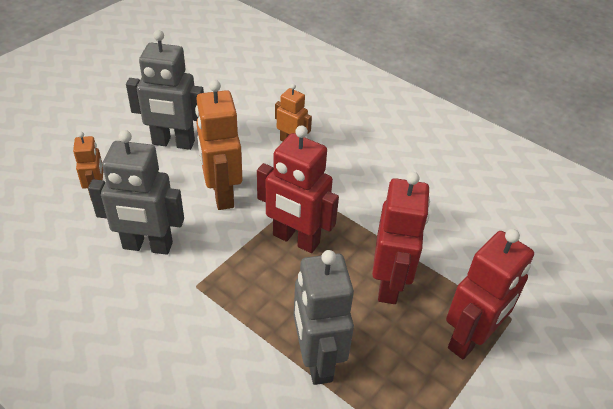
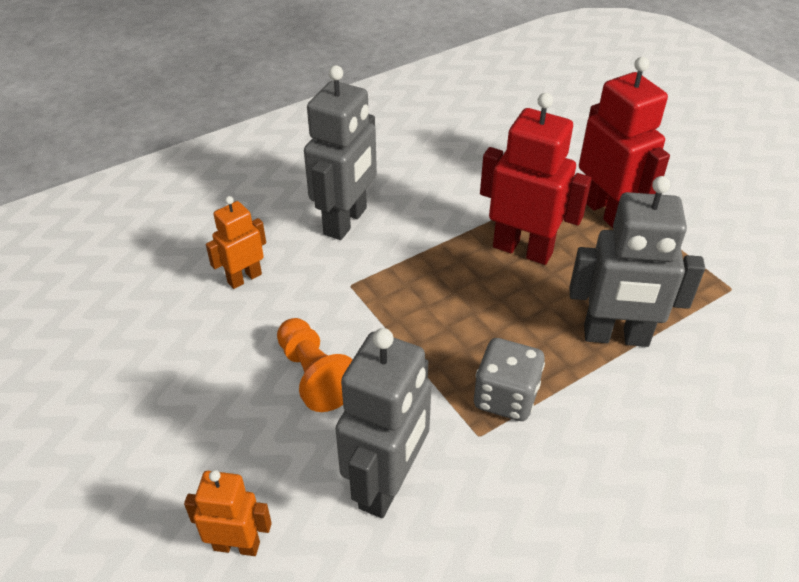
camera: 70 degrees left, 0 degrees up
(173, 143) = (169, 418): grey robot -> grey robot (346, 221)
(222, 194) = (315, 375): orange robot -> orange pawn
(232, 295) = (506, 397): none -> grey dice
(295, 239) = (430, 314): red robot -> none

